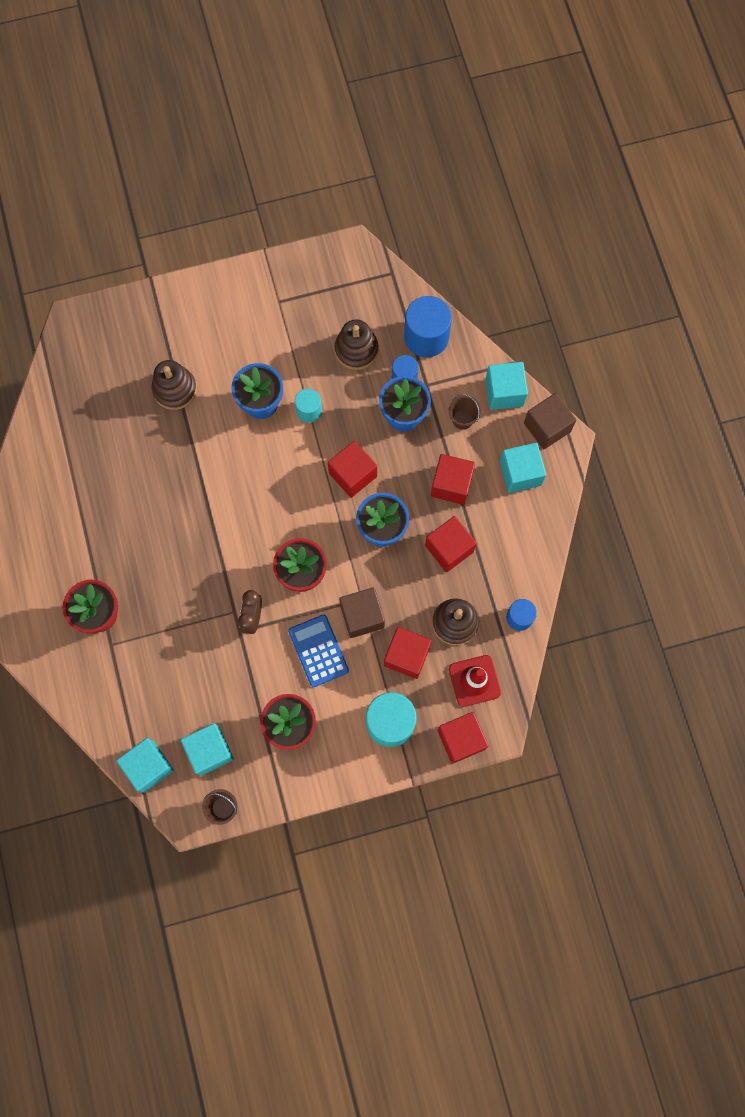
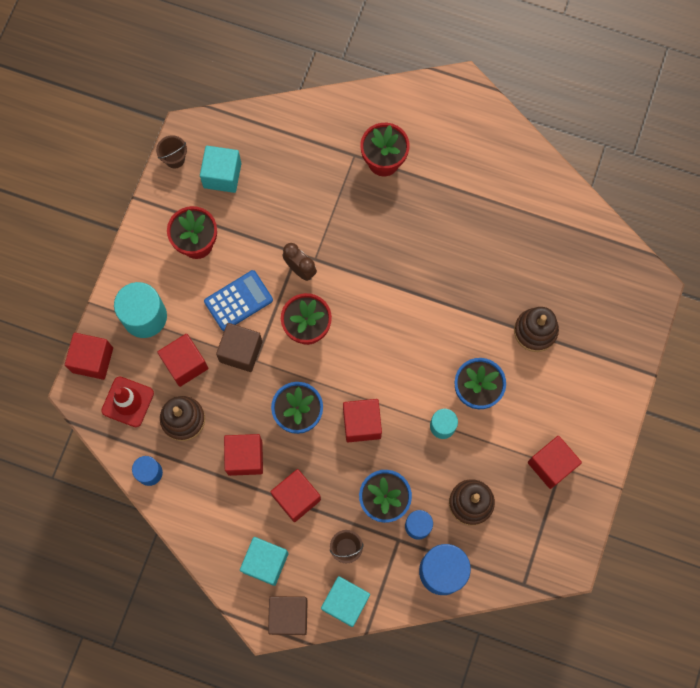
camera: 125 degrees right, 0 degrees up
(148, 766) = (243, 127): turquoise cube -> none
(281, 309) = (551, 465): none -> red cube
(318, 651) = (238, 301): blue calculator -> blue calculator turned 45 degrees counterclockwise

